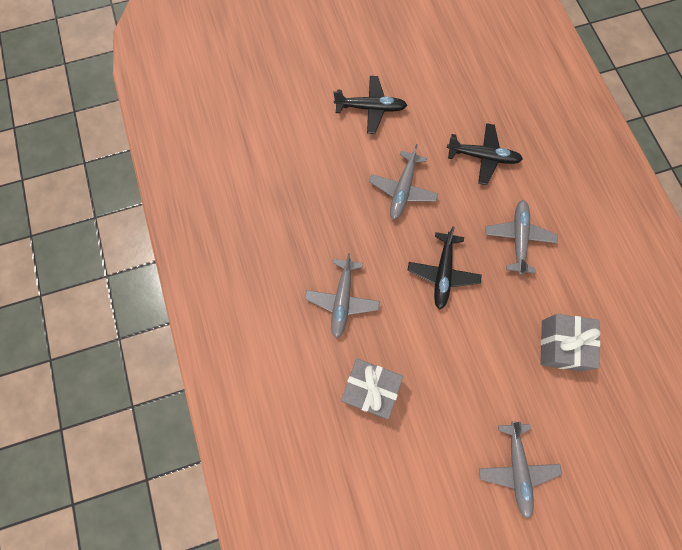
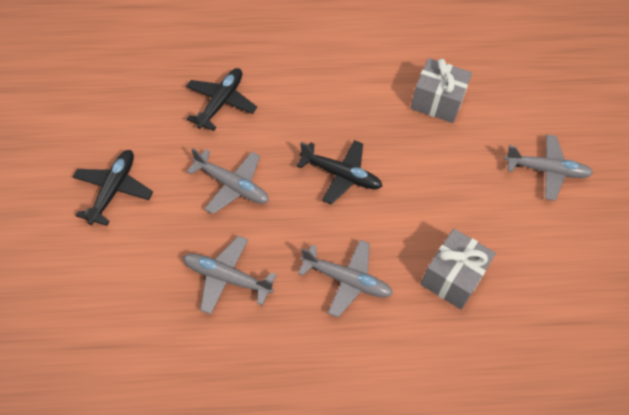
camera: 80 degrees left, 15 degrees down
(518, 239) = (322, 101): grey plane -> grey plane (227, 278)

